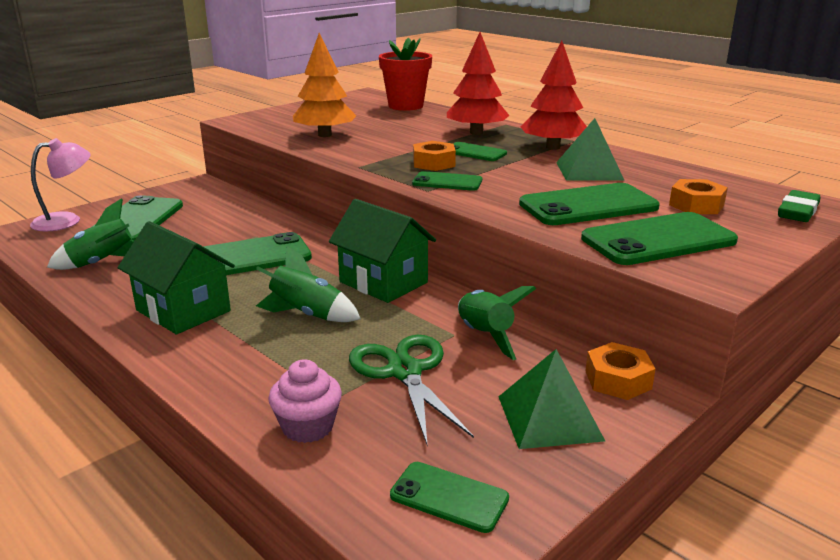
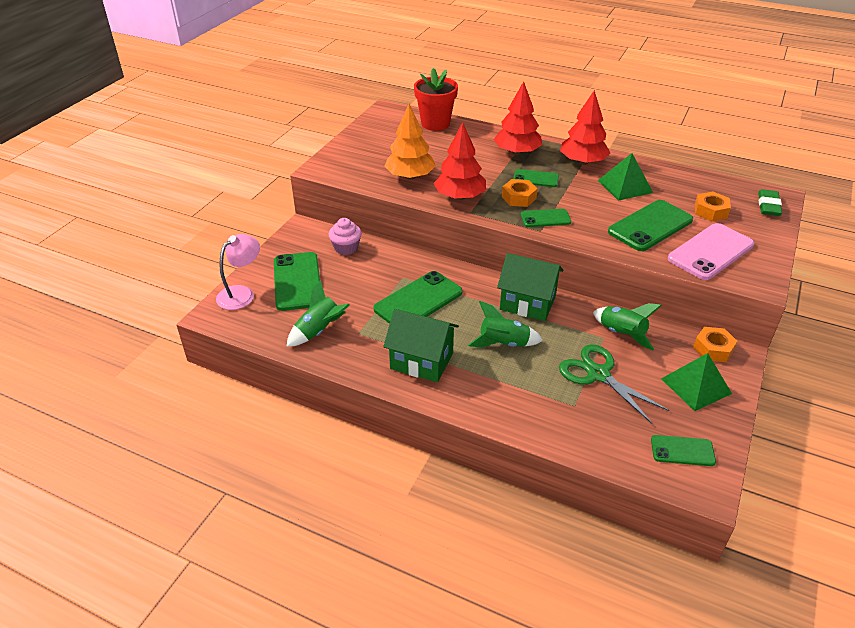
camera: 20 degrees left, 15 degrees up
(307, 427) = (578, 429): pink cupcake -> pink cupcake (346, 248)
(362, 154) = (460, 197): none -> red tree
(658, 240) = (711, 252): green phone -> pink phone

